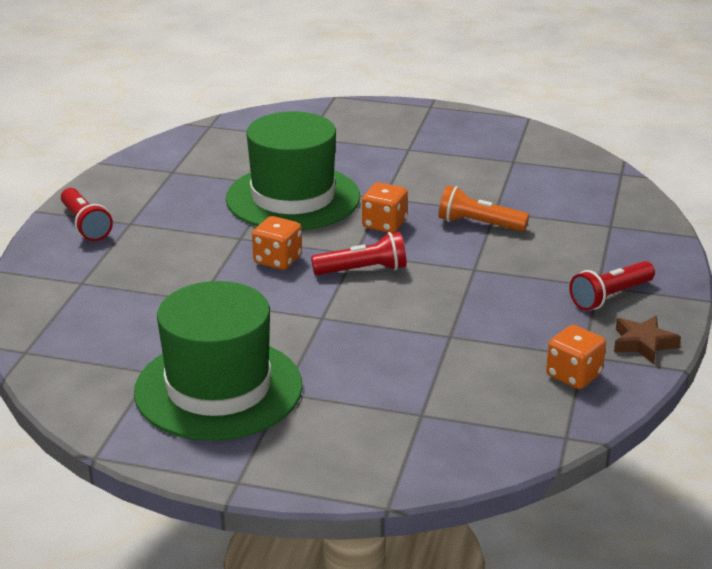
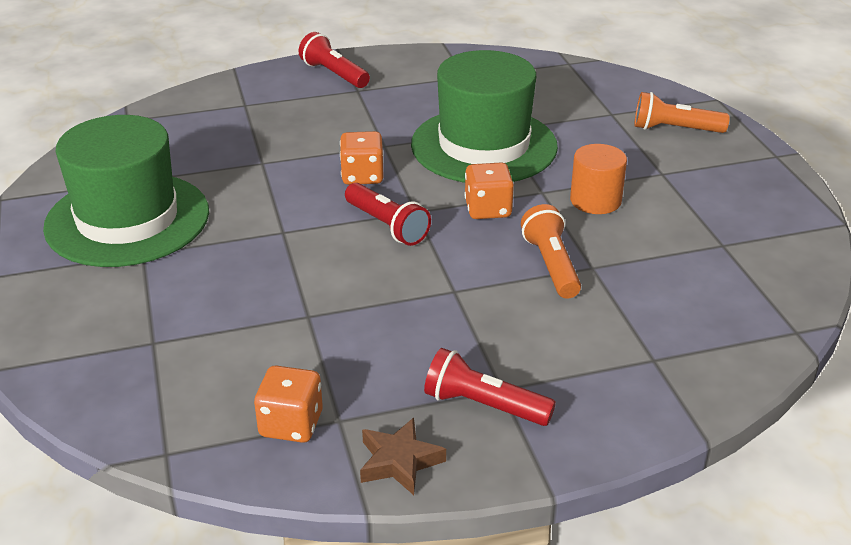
camera: 60 degrees right, 5 degrees up
(85, 225) = (334, 74): red flashlight -> red flashlight turned 105 degrees clockwise
(357, 124) = (674, 129): none -> orange flashlight
(417, 183) = (595, 200): none -> orange cylinder

